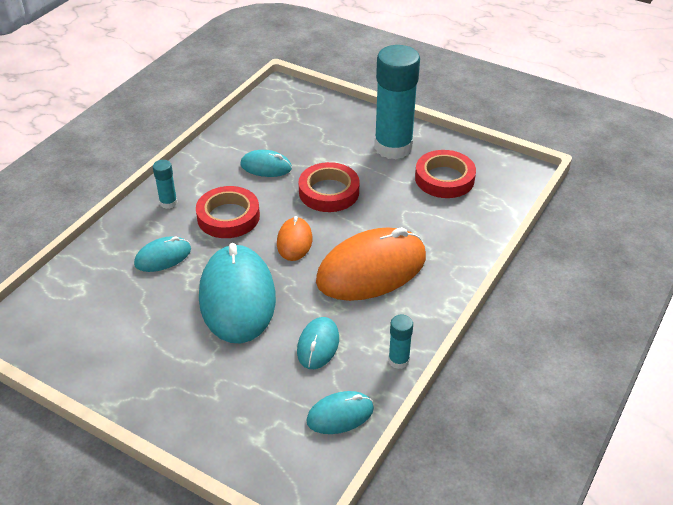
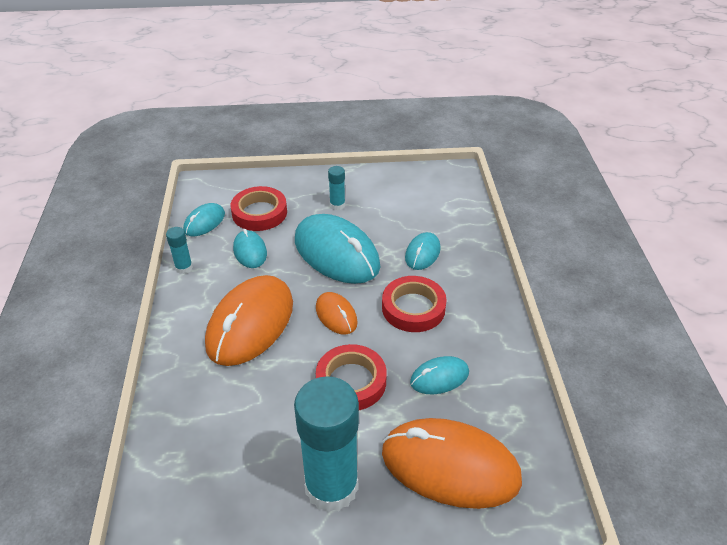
camera: 145 degrees right, 0 degrees up
(168, 203) = (476, 294): turquoise glue stick -> turquoise glue stick (337, 205)
(313, 126) = (450, 466): none -> orange mouse
(444, 178) = (241, 470): red tape -> red tape (259, 213)

